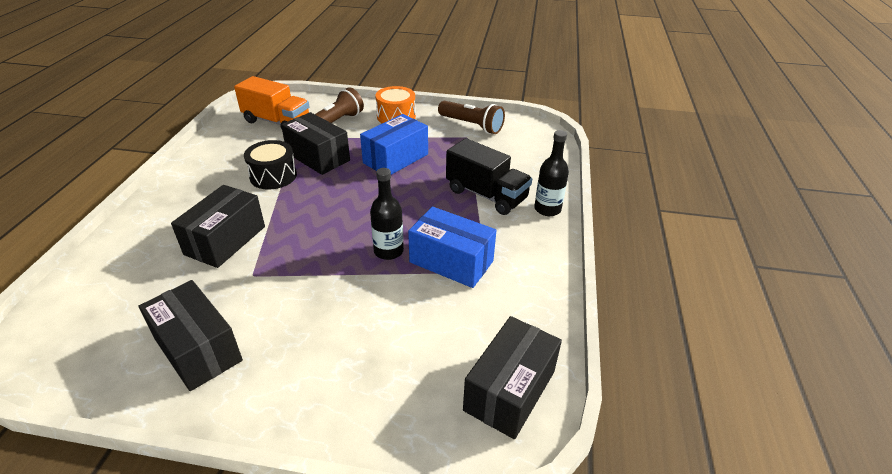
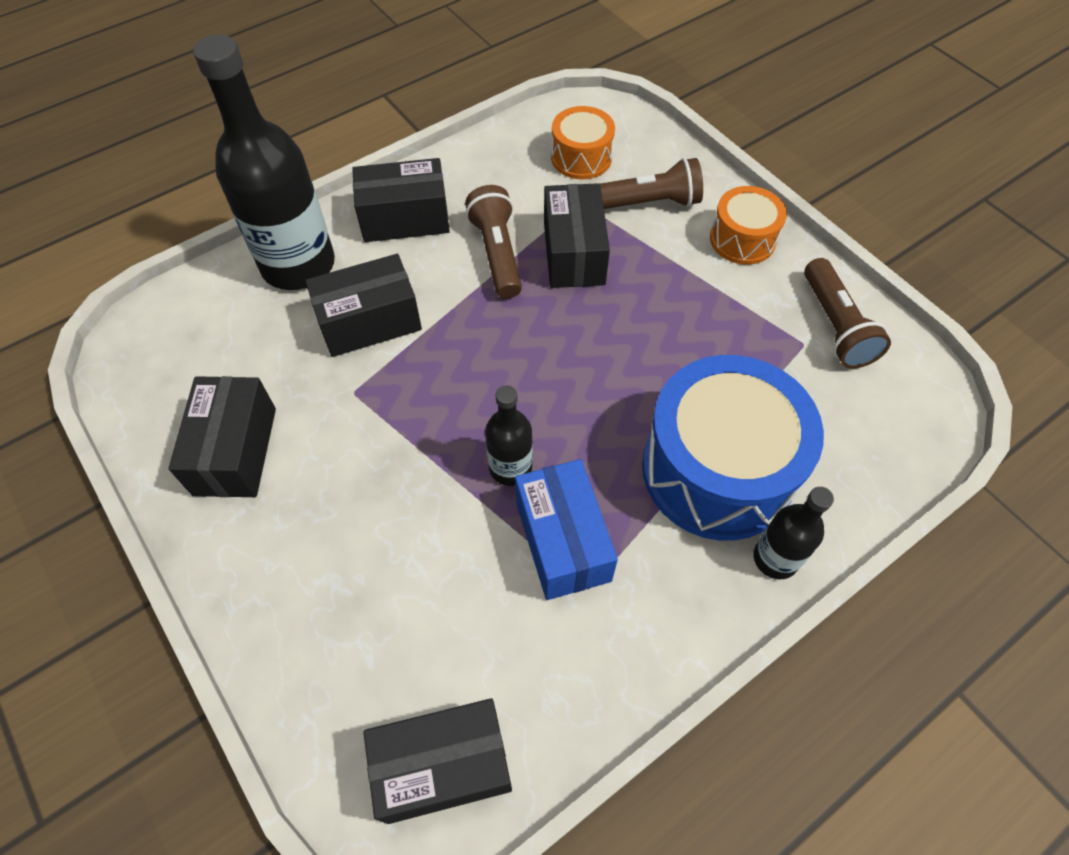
camera: 45 degrees right, 20 degrees up
(139, 241) = (298, 265): none -> black bottle
(195, 188) = (405, 218): none -> black box
(273, 176) = (497, 253): black drum -> brown flashlight
(277, 122) = (581, 157): orange truck -> orange drum
(395, 159) = (664, 320): blue box -> none
(486, 195) = (717, 470): black truck -> blue drum

